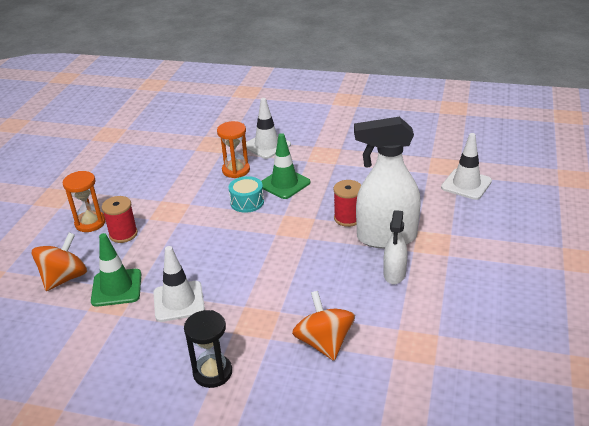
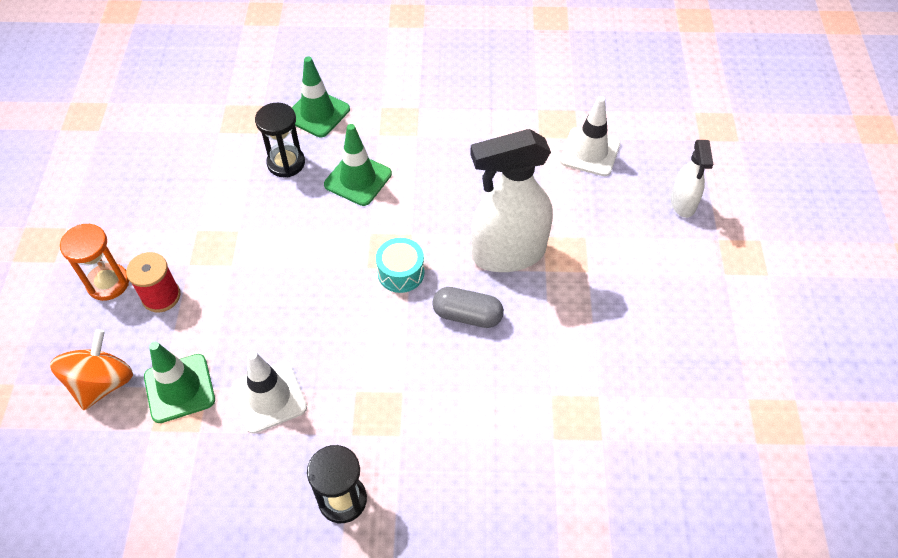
camera: 15 degrees left, 20 degrees up
(236, 170) = (286, 163): orange hourglass -> black hourglass
(247, 202) = (316, 218): turquoise drum -> turquoise drum (401, 273)
(267, 145) = (317, 113): white traffic cone -> green traffic cone
(324, 342) = (468, 431): orange spinning top -> none
(344, 271) = (467, 315): none -> grey capsule
(348, 218) = (453, 228): red spool -> none
(394, 274) = (530, 311): white spray bottle -> white spray bottle (682, 204)

